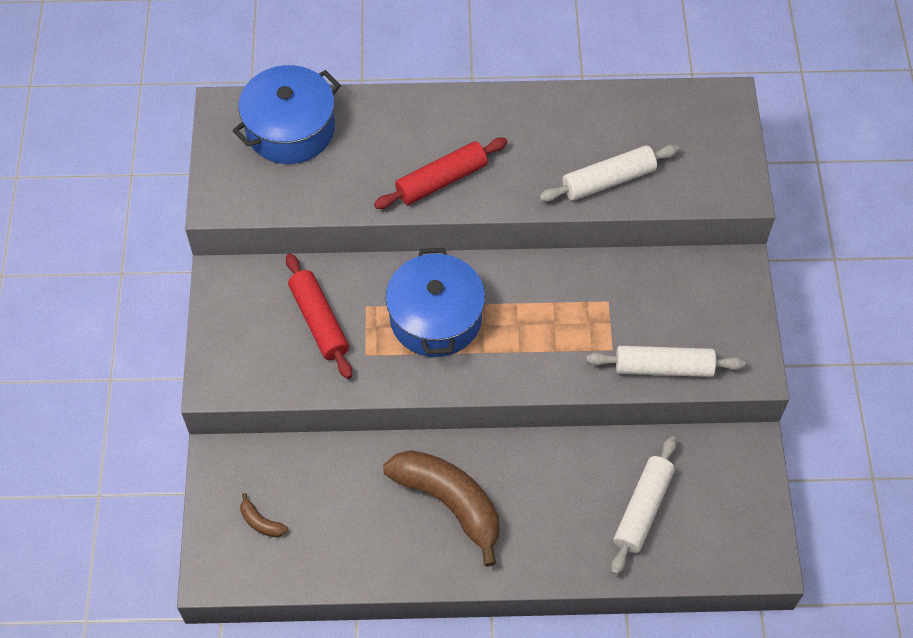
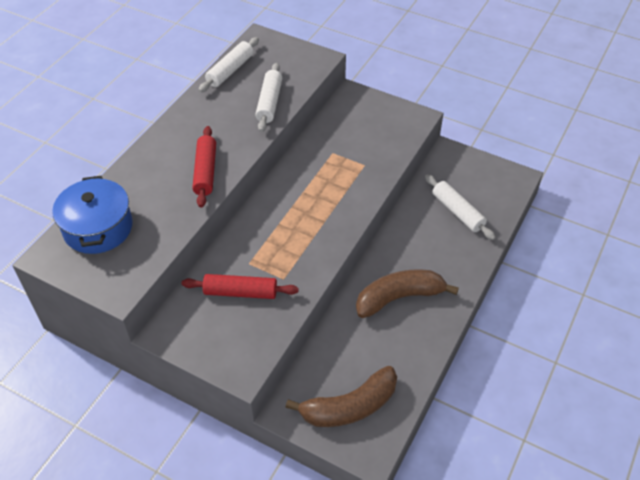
camera: 60 degrees left, 10 degrees down
(261, 522) = (349, 407): brown banana -> brown banana, size x2.47
(435, 318) = (284, 232): blue pot -> none
(663, 367) = (391, 149): white rolling pin -> white rolling pin (230, 70)

